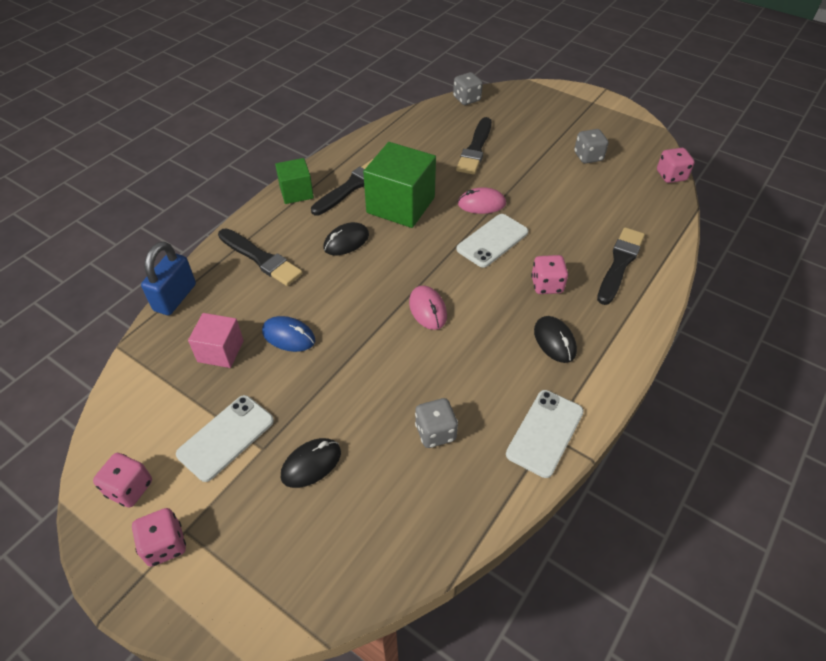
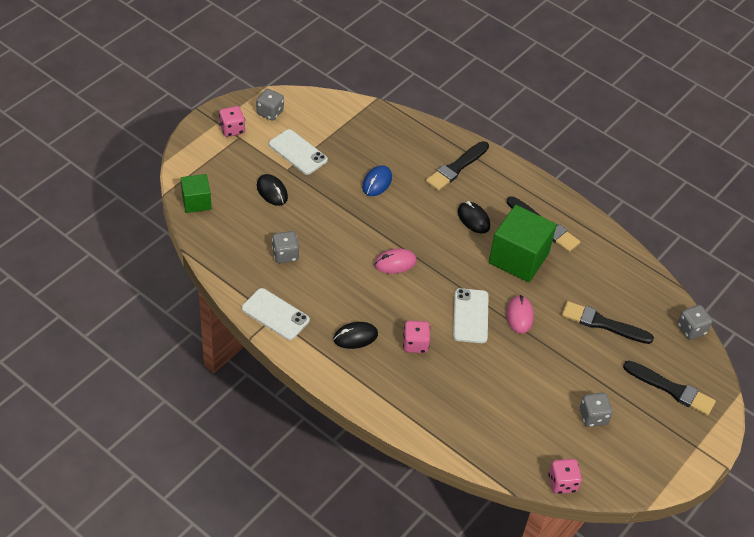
camera: 90 degrees right, 0 degrees up
(129, 488) = (270, 112): pink dice -> grey dice
(175, 297) = (419, 122): blue padlock -> none
(220, 351) = (367, 148): pink cube -> none
(296, 192) = (536, 190): green cube -> green cube (196, 202)
(492, 240) = (470, 316): white phone -> white phone turned 45 degrees clockwise
(620, 264) = (437, 403): black brush -> black brush (671, 389)

